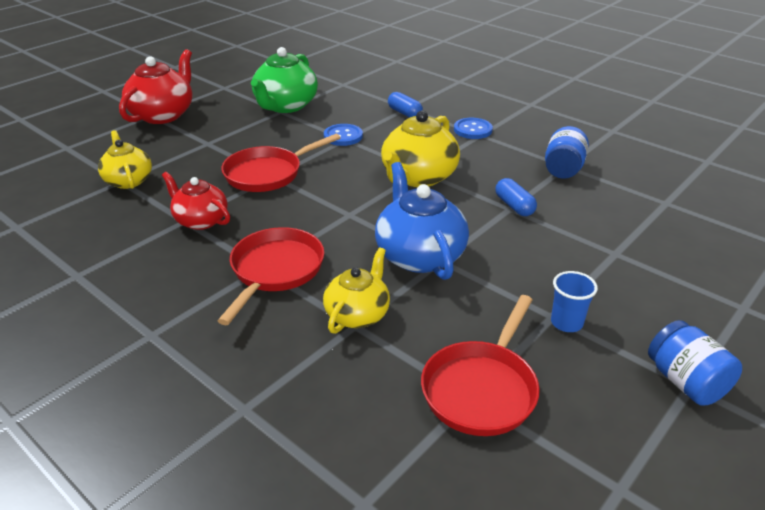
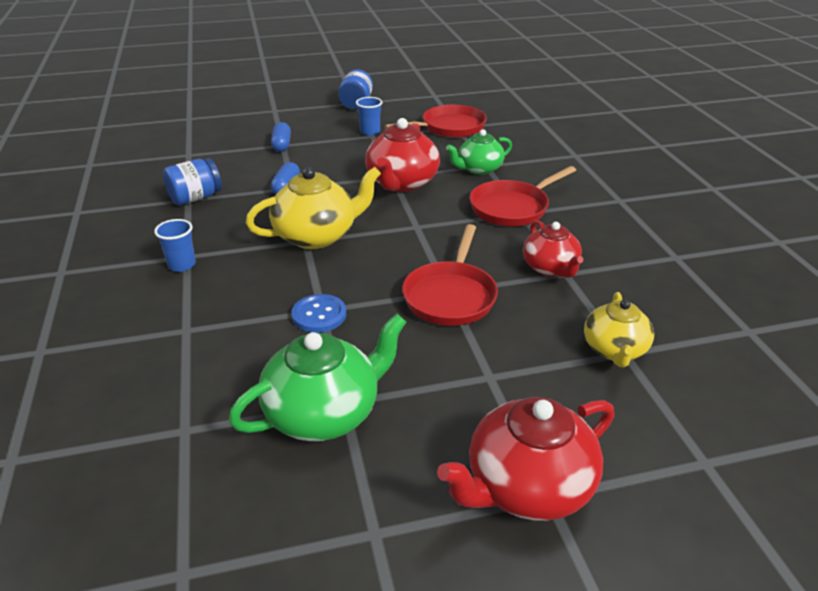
camera: 145 degrees left, 0 degrees up
(267, 173) = (450, 296): red pan -> red pan turned 105 degrees clockwise
(358, 314) = (479, 169): yellow teapot -> green teapot
(404, 113) = (203, 321): blue capsule -> blue capsule (282, 145)
(419, 255) = (401, 183): blue teapot -> red teapot
(472, 130) = (182, 265): blue button -> blue cup

